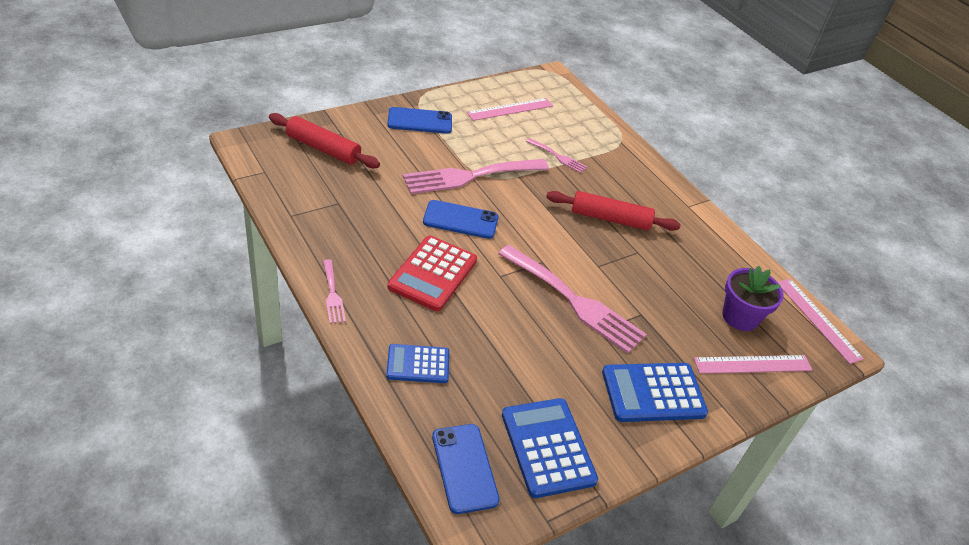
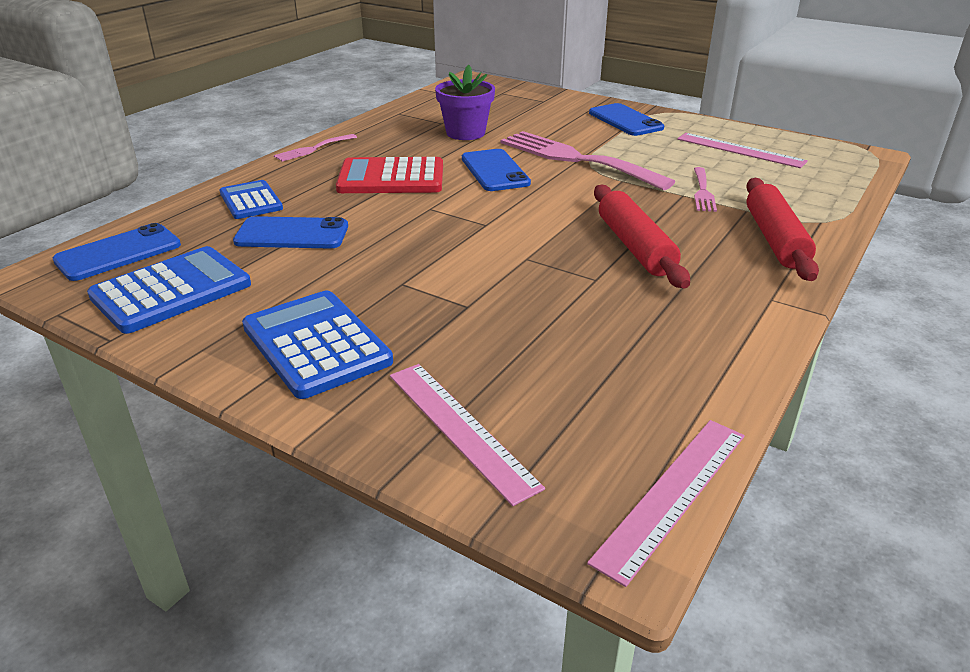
camera: 70 degrees right, 10 degrees down
(323, 149) = (508, 101): red rolling pin -> red rolling pin (775, 239)
(496, 359) = (292, 234): none -> blue phone
(575, 301) = (437, 257): pink fork -> none
(740, 317) = (564, 395): purple flower pot -> purple flower pot (465, 133)

